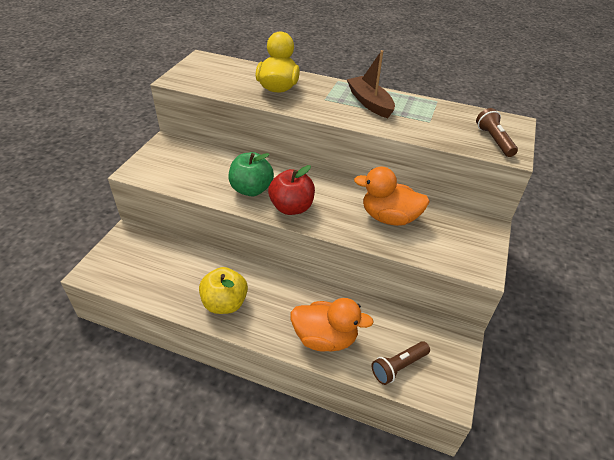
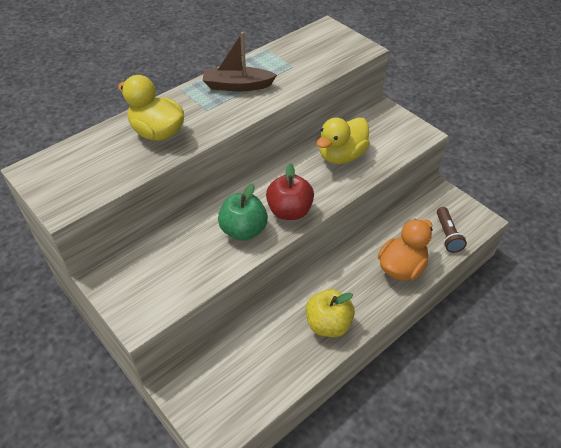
camera: 60 degrees left, 5 degrees up
(389, 217) = (341, 156): orange duck -> yellow duck
(493, 140) = (342, 48): brown flashlight -> none

